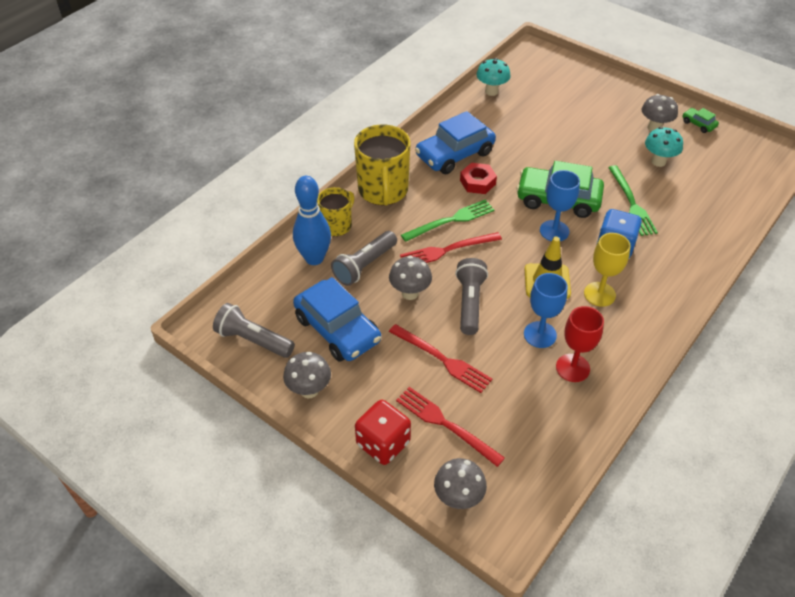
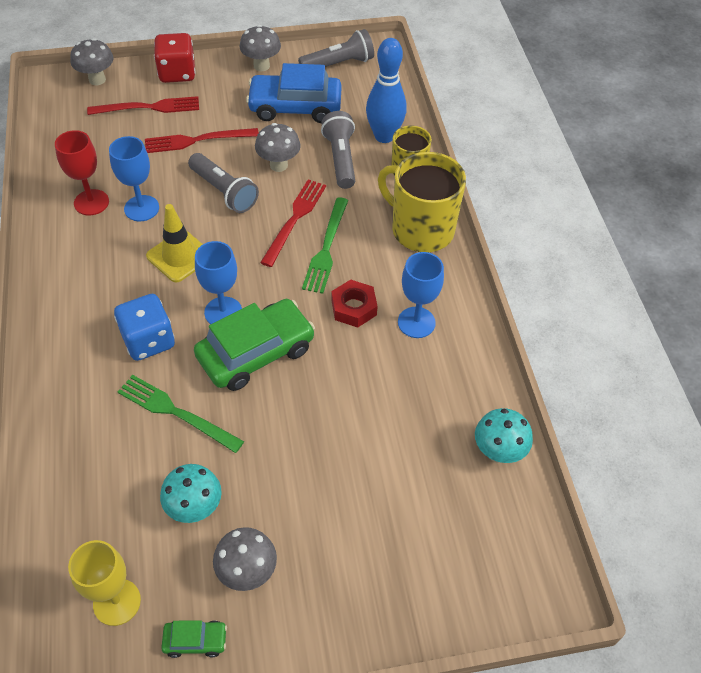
camera: 130 degrees right, 5 degrees up
(454, 154) = (416, 322): blue car -> blue goblet
(599, 294) = (122, 279): yellow goblet -> yellow goblet (117, 602)

